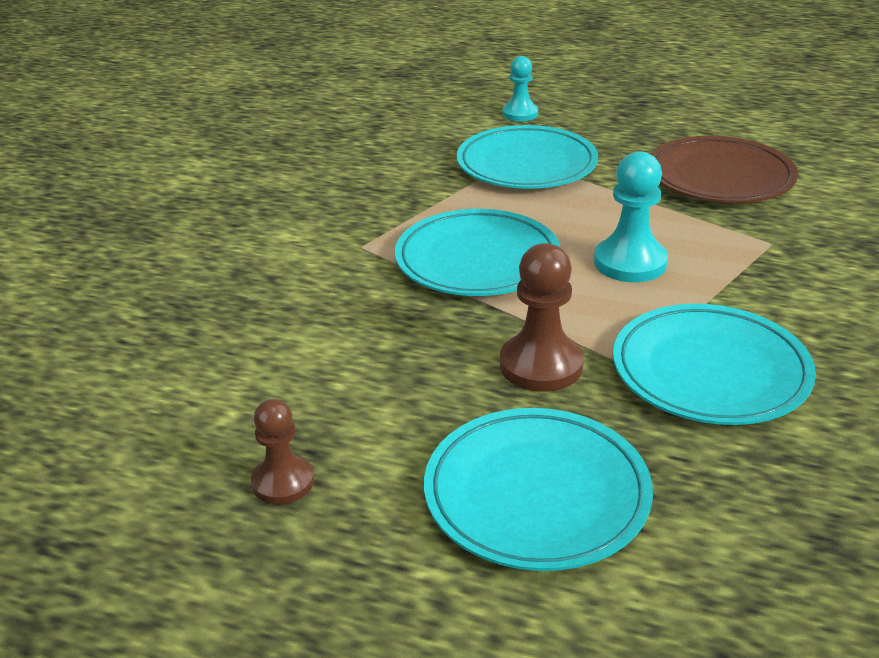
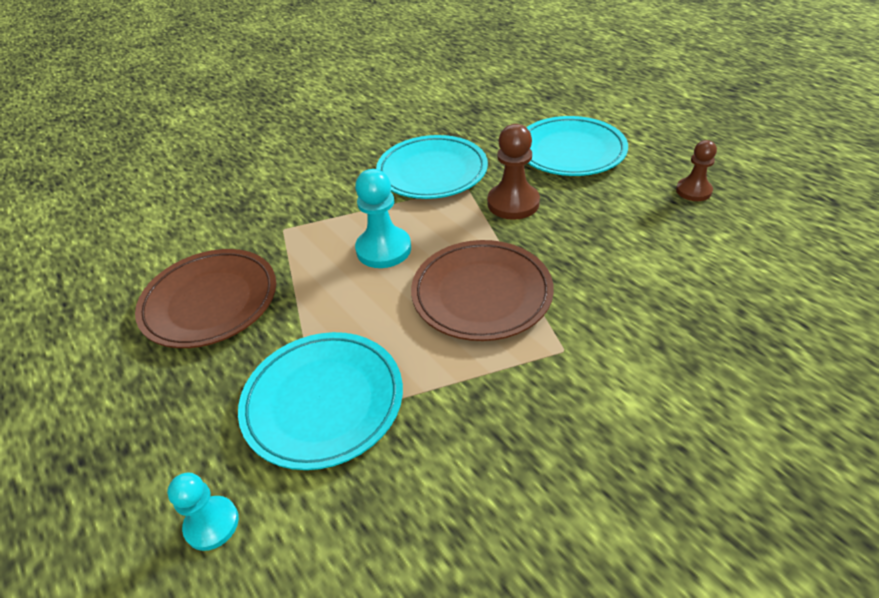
camera: 145 degrees left, 10 degrees up
(477, 260) = (481, 294): turquoise plate -> brown plate

